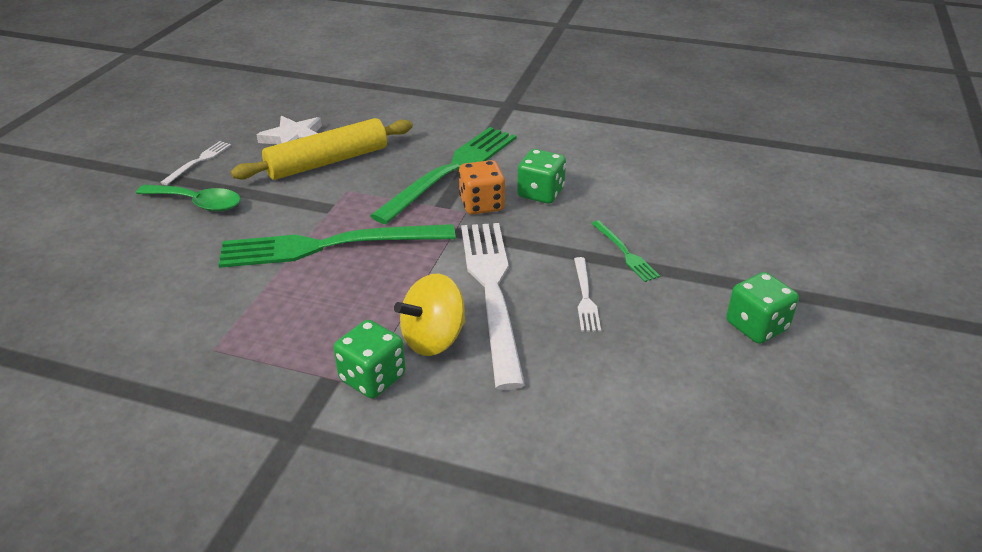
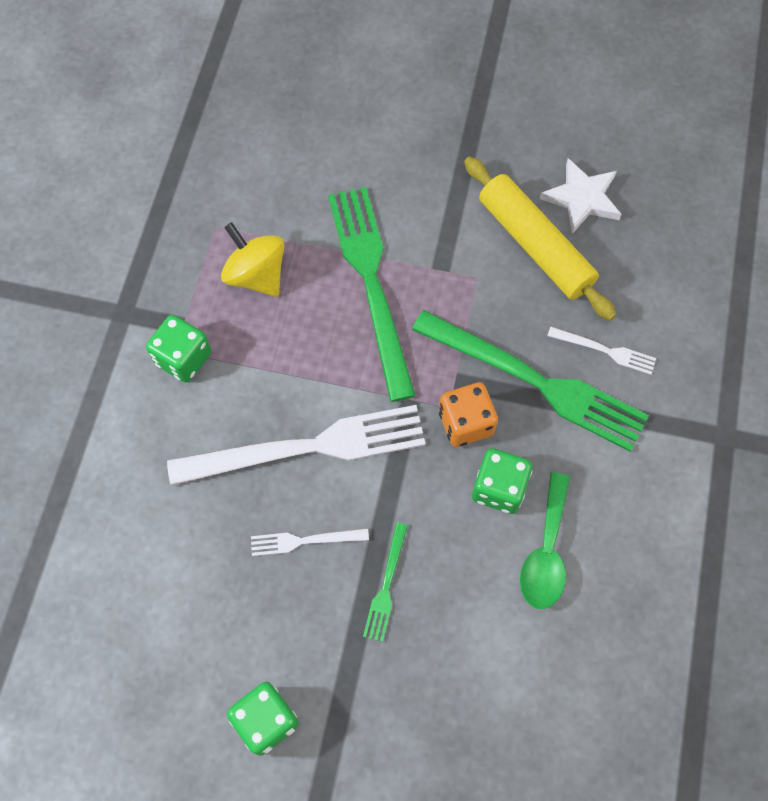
camera: 85 degrees right, 30 degrees up
(197, 203) = (434, 145): green spoon -> green spoon (546, 552)
(199, 161) = (515, 120): white fork -> white fork (605, 351)
(433, 339) = (234, 401): yellow spinning top -> yellow spinning top (256, 275)
(625, 253) = (386, 585): green fork -> green fork turned 45 degrees counterclockwise

